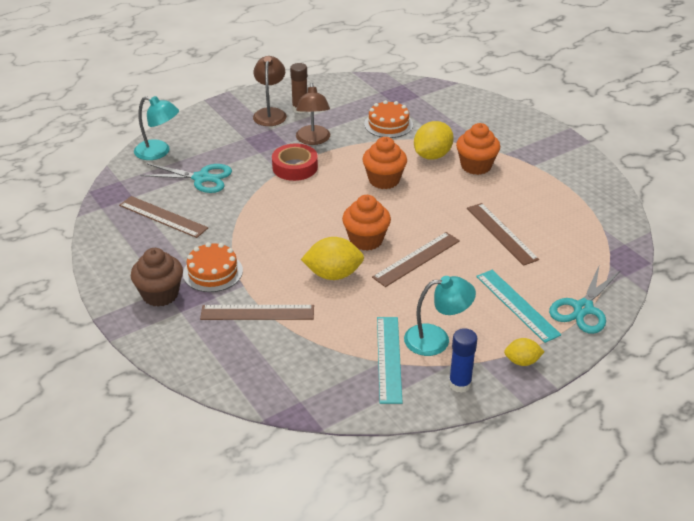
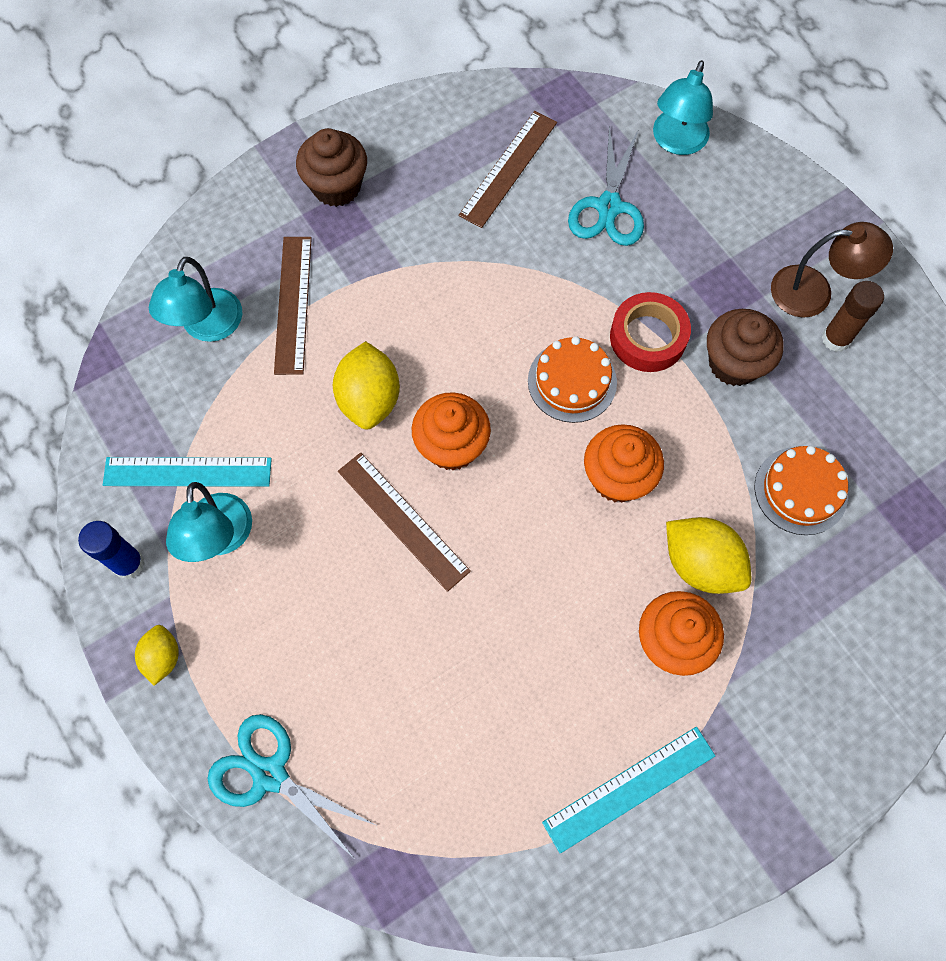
camera: 90 degrees right, 30 degrees up
(213, 272) = (381, 243): orange cake -> orange cake (572, 381)
(272, 356) = (207, 327): none -> turquoise lamp
(313, 140) = (734, 363): brown lamp -> brown cupcake
(501, 233) = (468, 665): brown ruler -> none
(517, 305) = (285, 666): turquoise ruler -> turquoise ruler (629, 788)

